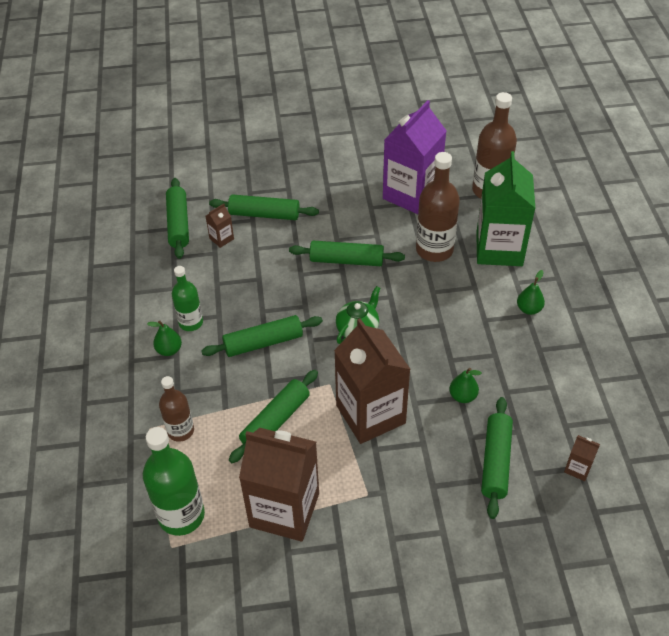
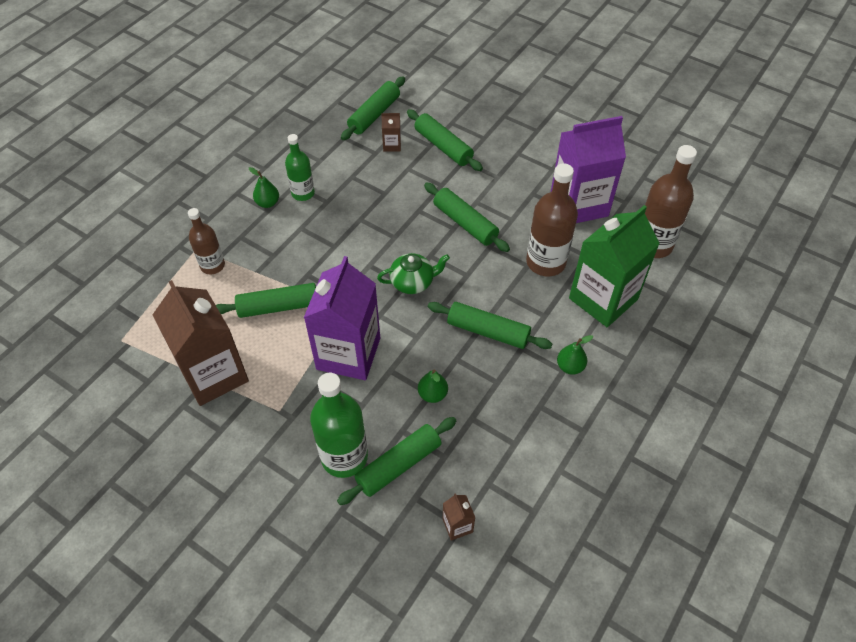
camera: 40 degrees right, 5 degrees up
(181, 515) = (150, 324): green bottle -> green bottle (344, 457)
(263, 342) = (334, 243): green rolling pin -> green rolling pin (488, 331)
(370, 414) = (348, 353): brown carton -> purple carton

